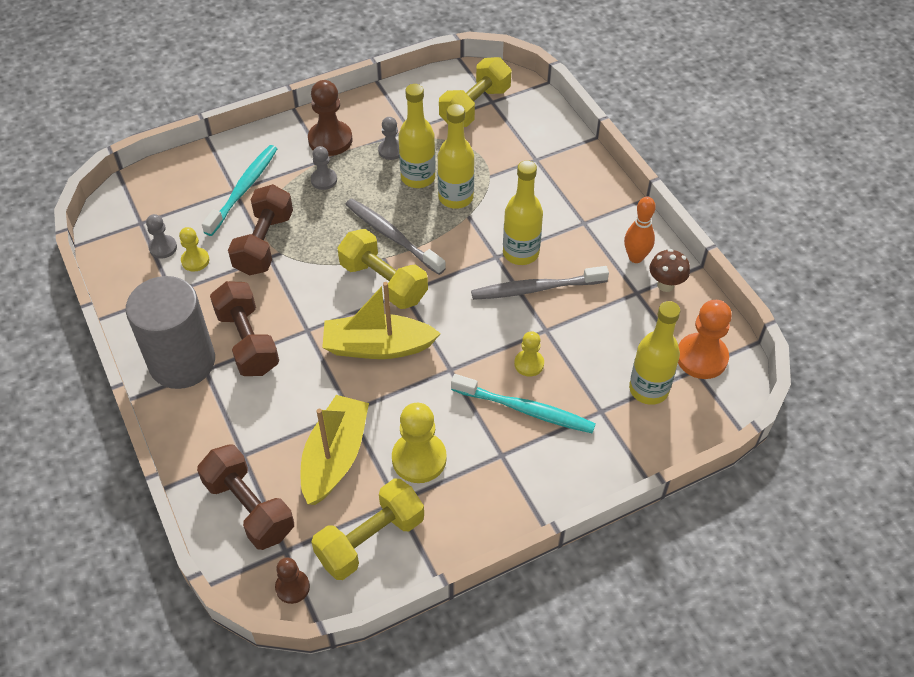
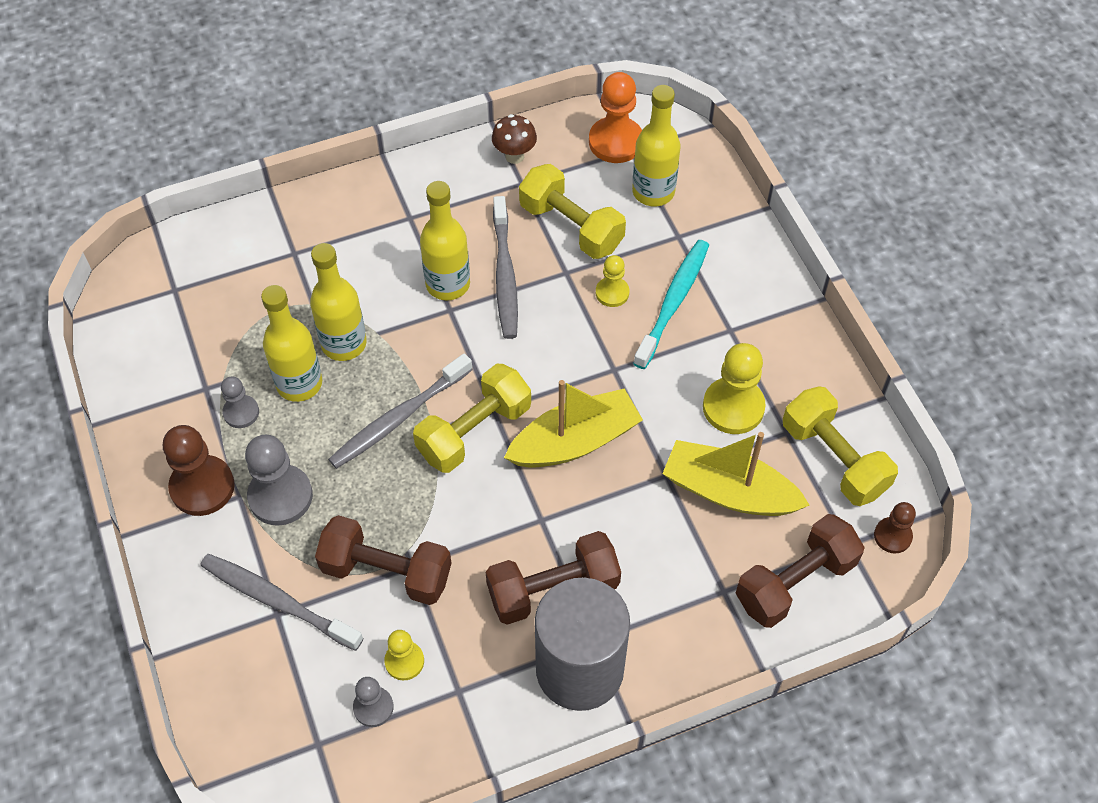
camera: 85 degrees left, 5 degrees up
(243, 190) = (278, 601): turquoise toothbrush -> grey toothbrush
(324, 180) = (280, 496): grey pawn -> grey pawn, size x1.73
(378, 347) = (575, 441): yellow boat -> yellow boat turned 120 degrees counterclockwise
(475, 107) = (180, 309): yellow dumbbell -> yellow dumbbell (571, 226)
(635, 257) = (471, 176): orange bowling pin -> none

